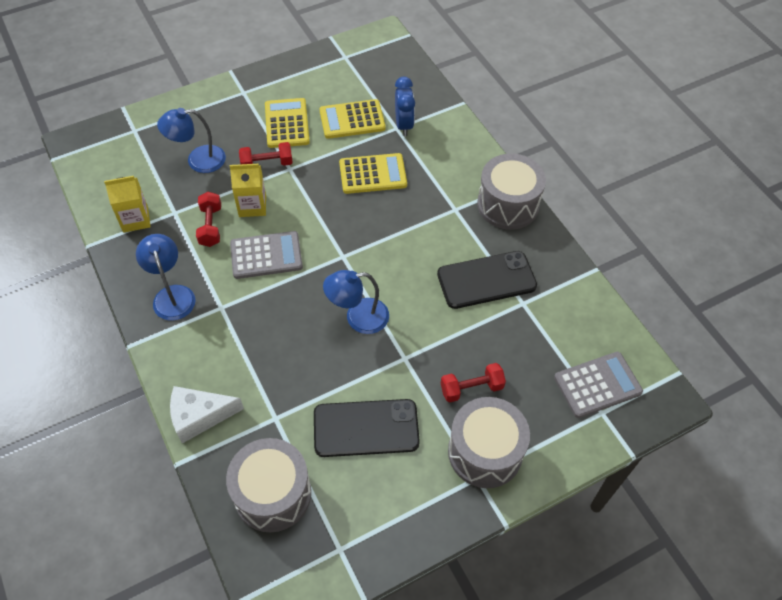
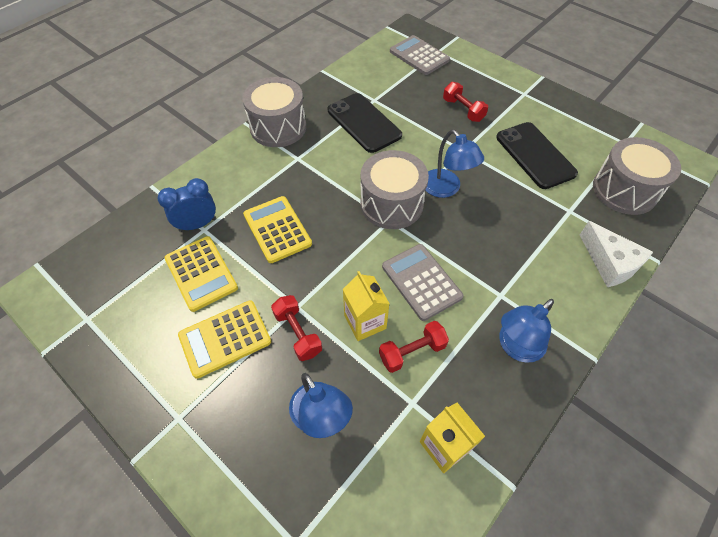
camera: 110 degrees left, 0 degrees up
(485, 452) = (504, 94): grey drum -> grey drum (391, 204)

